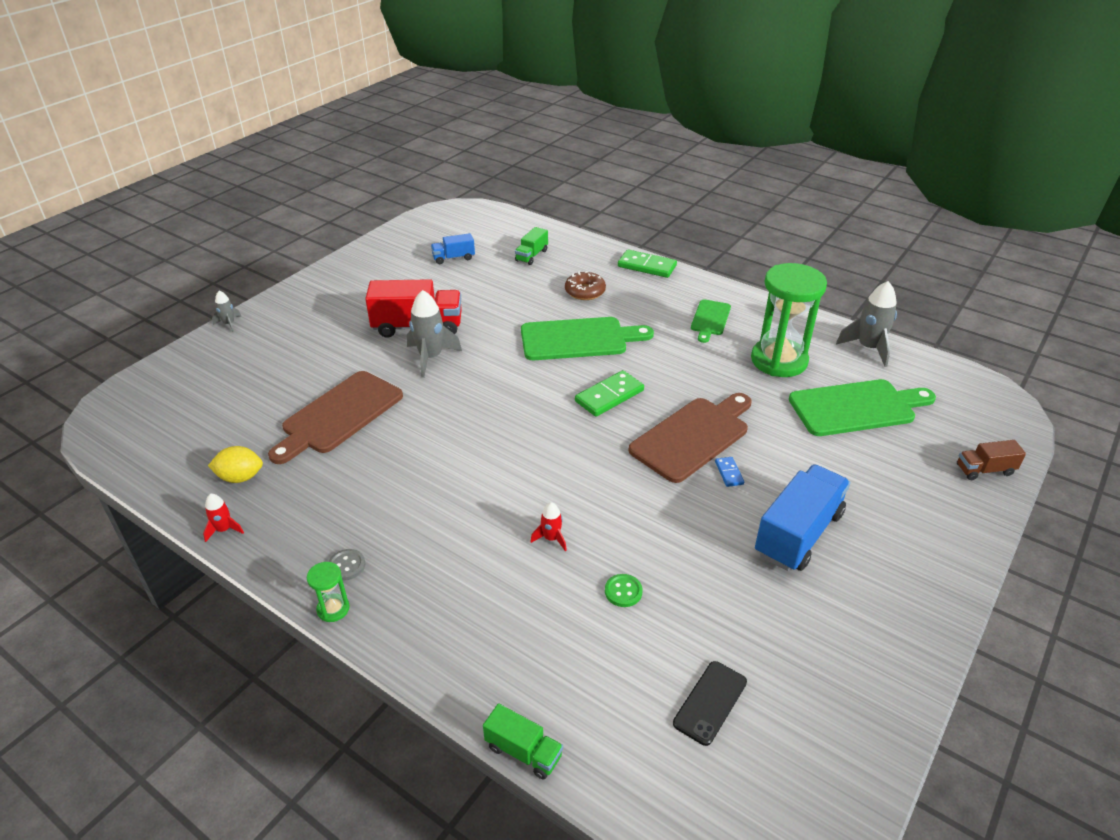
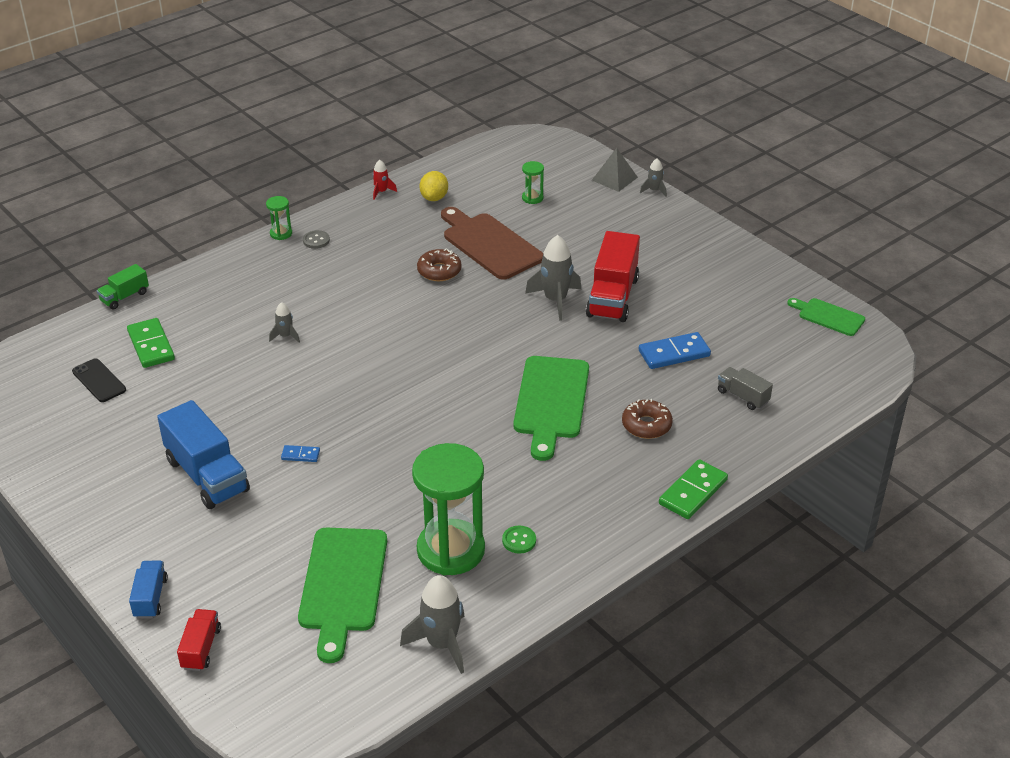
camera: 105 degrees right, 0 degrees up
(204, 350) = (614, 178): none -> grey pyramid
(242, 400) = (532, 198): none -> green hourglass
(396, 442) = (439, 271): none -> brown donut
(453, 258) = (750, 335): blue truck -> blue truck (150, 598)
(489, 288) = (674, 353): none -> blue domino
(531, 255) = (742, 396): green truck -> grey truck
(551, 538) = (285, 336): red rocket -> grey rocket
(609, 396) = (446, 404): green domino -> green domino (151, 345)
(623, 591) = (213, 362): green button -> green button (519, 540)
(693, 437) = (360, 445): brown cutting board -> none
(710, 319) = (553, 516): green cutting board -> green cutting board (828, 316)
(984, 470) = (201, 648): brown truck -> red truck

